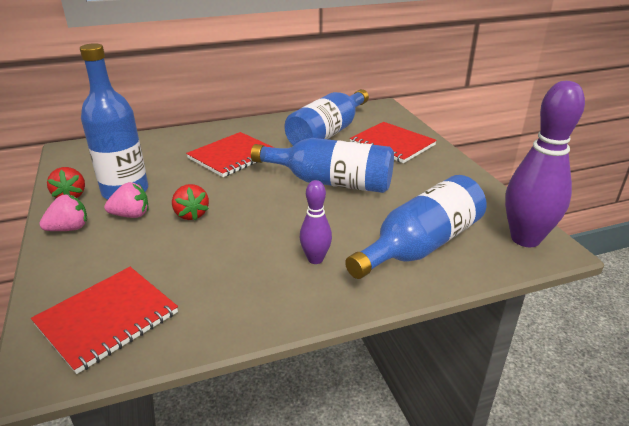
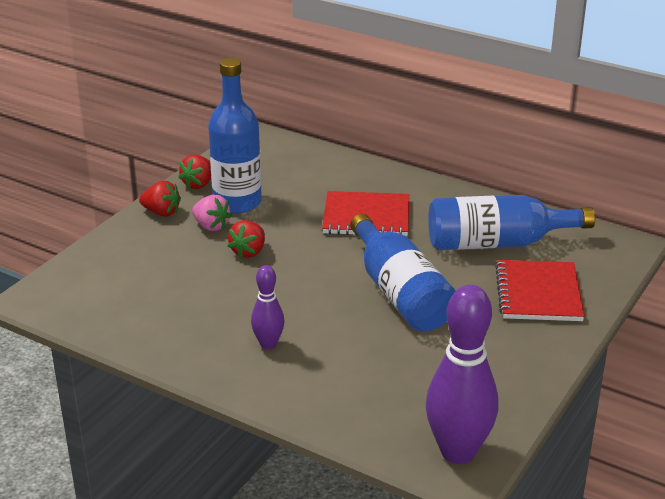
camera: 50 degrees right, 0 degrees up
(69, 228) = (161, 212): pink strawberry -> red strawberry
(107, 319) = (96, 292): red notebook -> none
(421, 245) = (361, 391): blue bottle -> none

